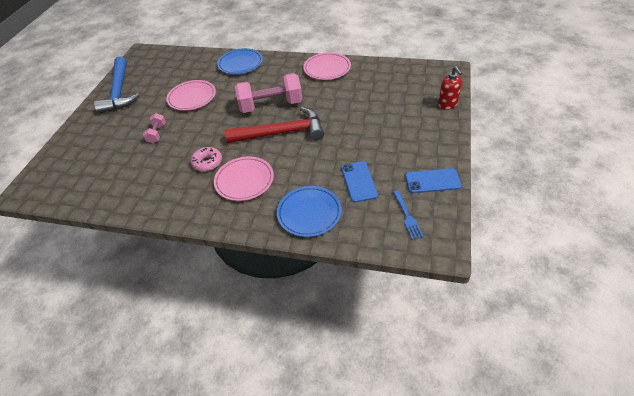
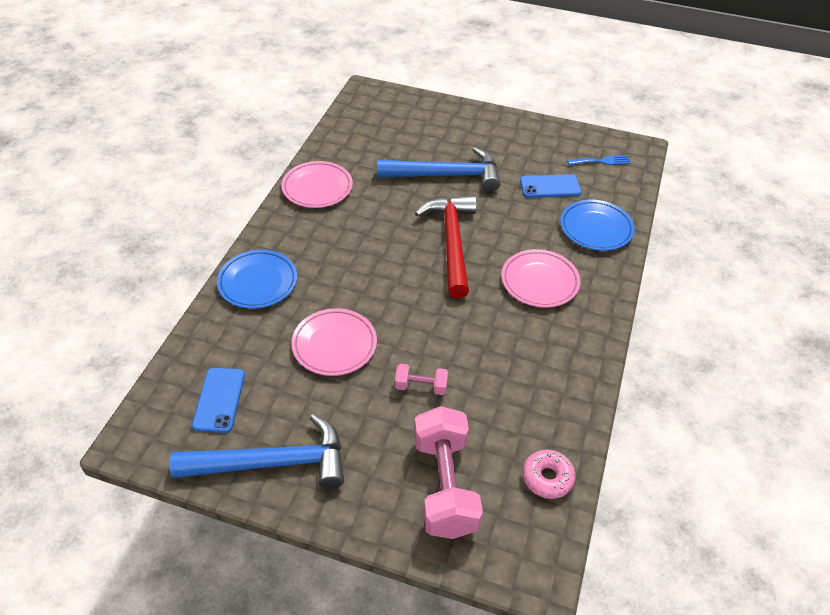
camera: 90 degrees left, 0 degrees up
(207, 163) = (500, 320): pink donut -> pink donut (547, 478)
(271, 105) = (387, 250): pink dumbbell -> pink dumbbell (444, 485)
(356, 122) = (446, 175): none -> blue hammer
(432, 181) = (554, 137): blue phone -> blue phone (219, 400)
(447, 105) = (433, 105): red soap dispenser -> none

